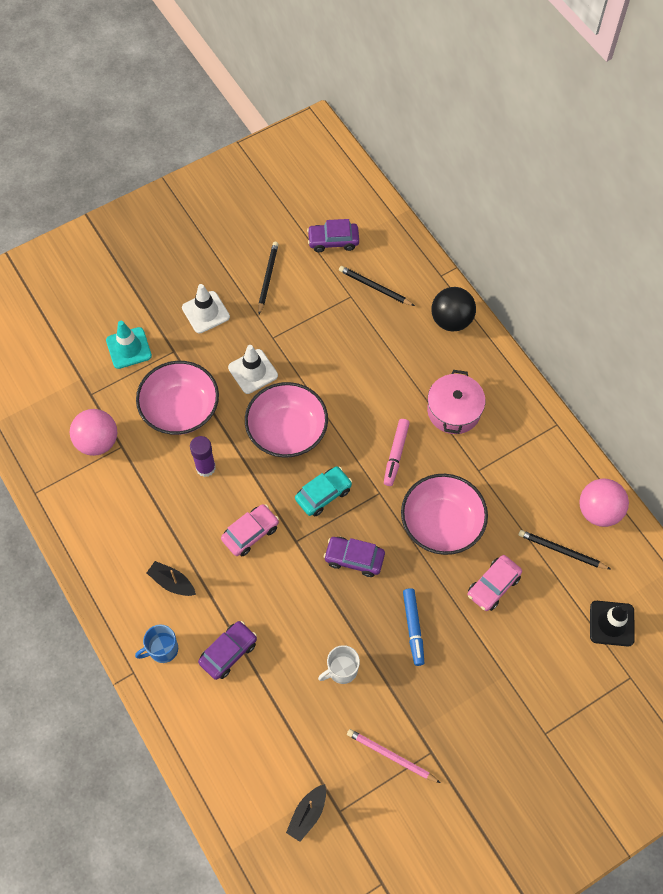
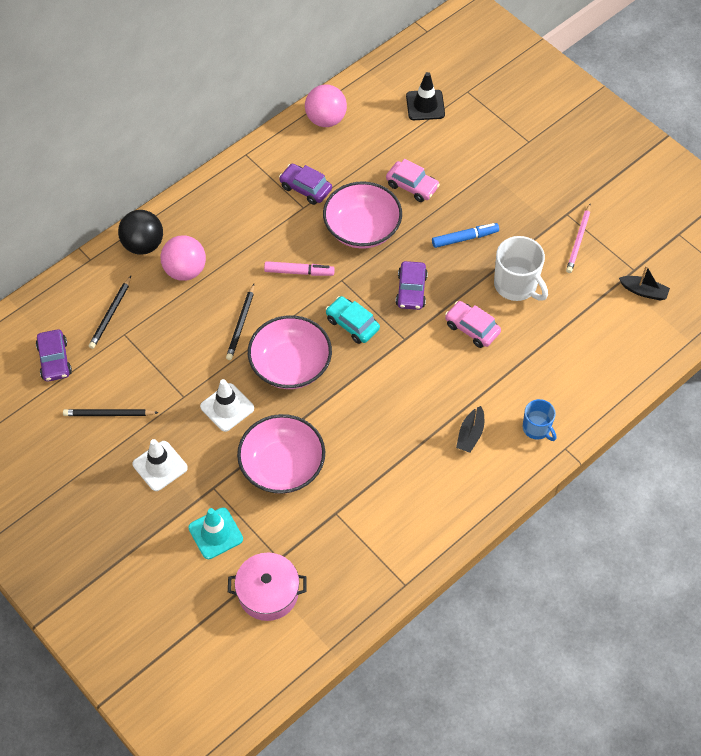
camera: 100 degrees left, 5 degrees down
(97, 442) = (334, 537): pink ball -> pink ball (185, 270)
(205, 467) = (344, 429): purple glue stick -> none
(228, 652) = (524, 374): purple car -> purple car (305, 188)
(250, 533) = (405, 377): pink car -> pink car (472, 328)
(341, 670) = (516, 285): white mug -> white mug, size x1.65
(454, 410) = (244, 232): pink pot -> pink pot (268, 593)
(561, 551) = (369, 142): black pencil -> black pencil (241, 324)

